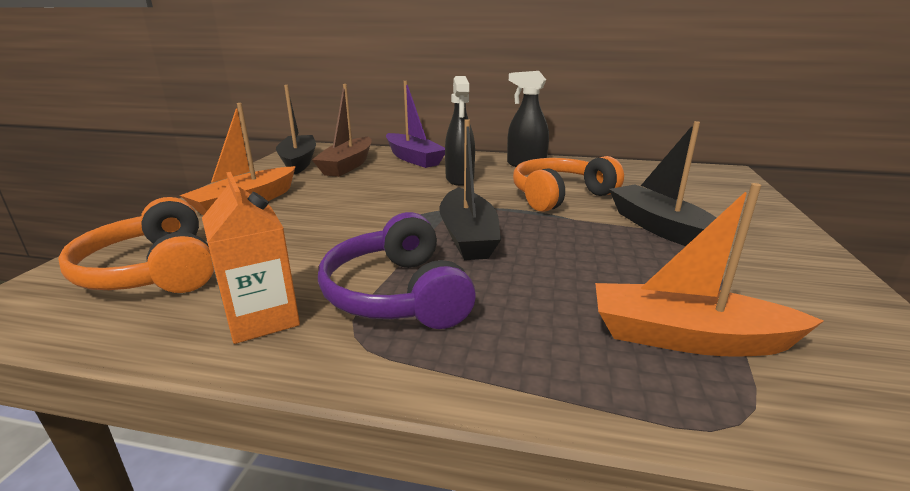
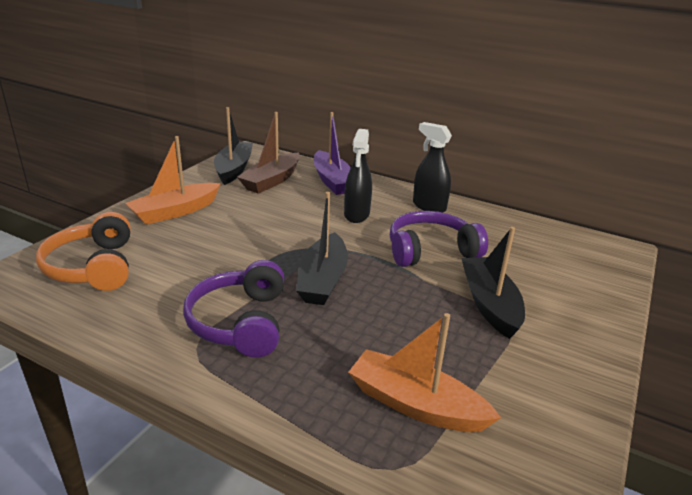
camera: 15 degrees right, 5 degrees up
(262, 319) = (146, 322): orange carton -> none
(559, 196) = (430, 250): orange headphones -> purple headphones

